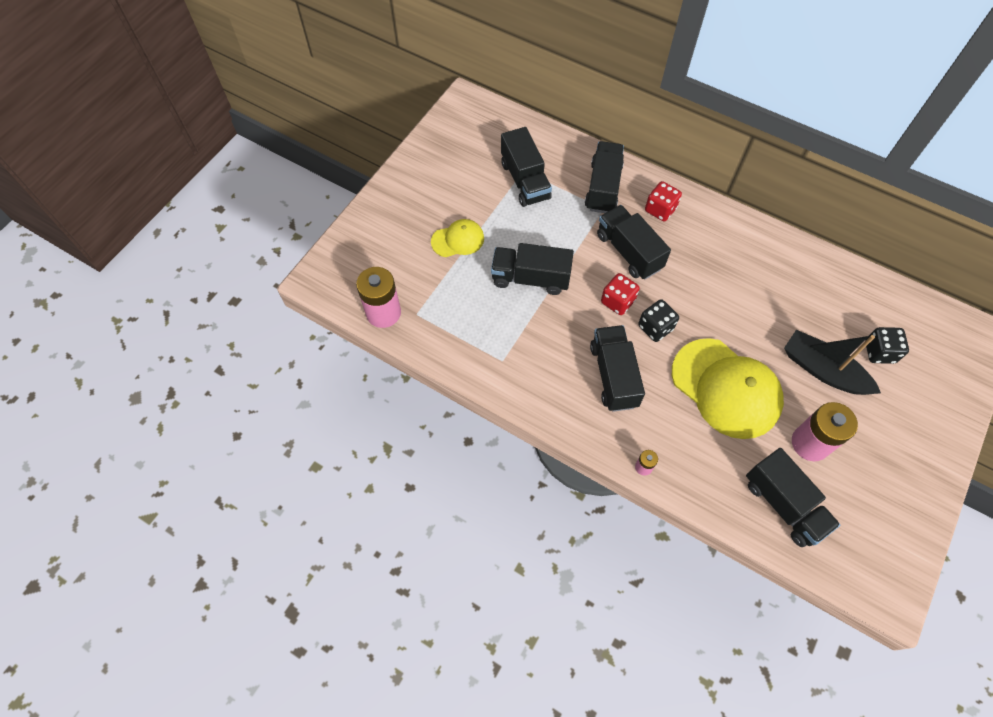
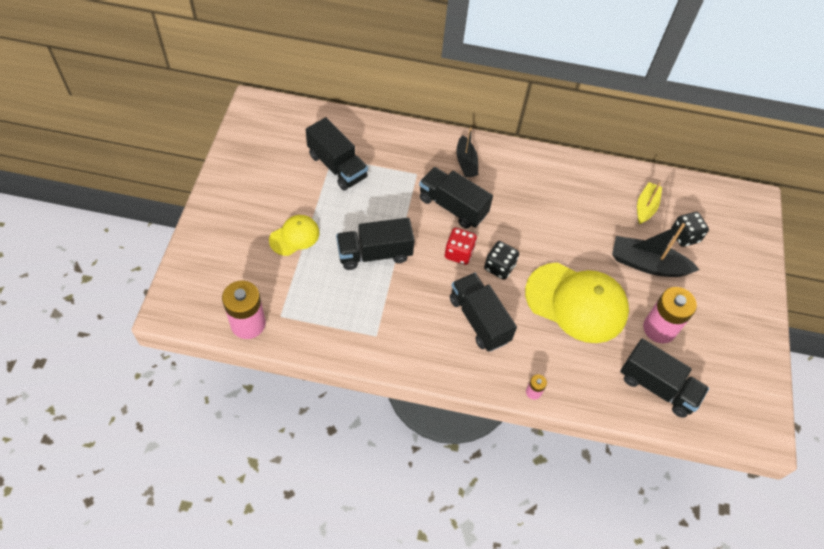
camera: 25 degrees left, 5 degrees down
(603, 187) = (409, 155): black truck -> none
(660, 209) = (466, 162): red dice -> black boat
(845, 308) = (645, 207): none -> yellow boat

